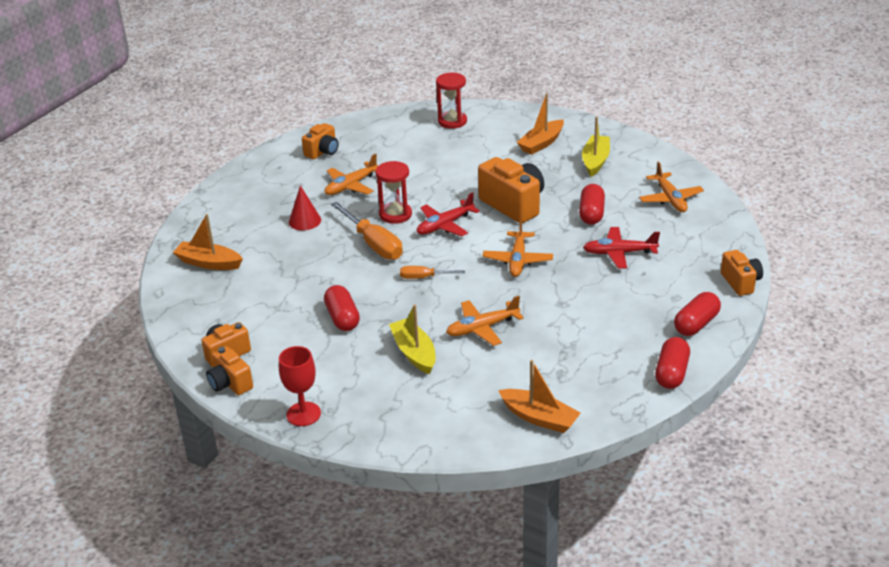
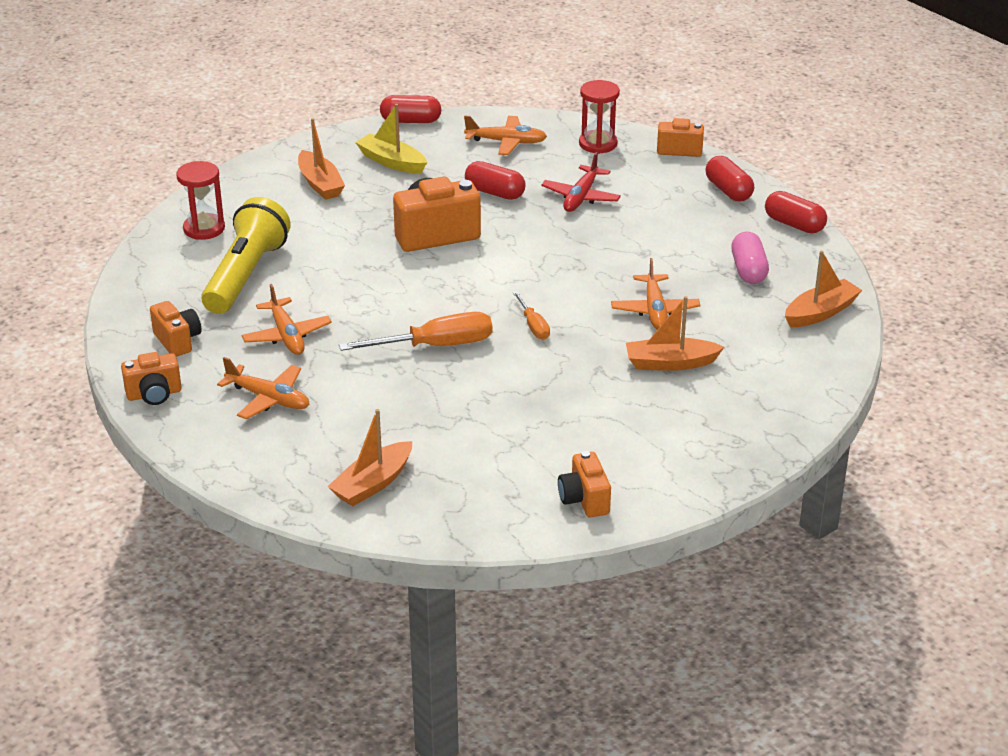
camera: 70 degrees left, 0 degrees up
(230, 383) = (647, 506): orange camera -> orange camera (154, 394)
(303, 414) = (734, 460): red goblet -> none
(304, 221) = (338, 387): red cone -> none
(342, 318) = (572, 399): red capsule -> red capsule (411, 121)
(395, 214) = (384, 317): red hourglass -> red hourglass (598, 144)
(409, 151) = (246, 275): none -> yellow flashlight
(414, 353) = (670, 363): yellow boat -> orange boat
(424, 277) = (533, 326): orange screwdriver -> orange screwdriver turned 45 degrees counterclockwise
(445, 225) = (438, 288): red plane -> none
(518, 260) = (547, 259): orange plane -> orange plane (269, 399)
(576, 363) = (748, 270): none -> pink capsule

